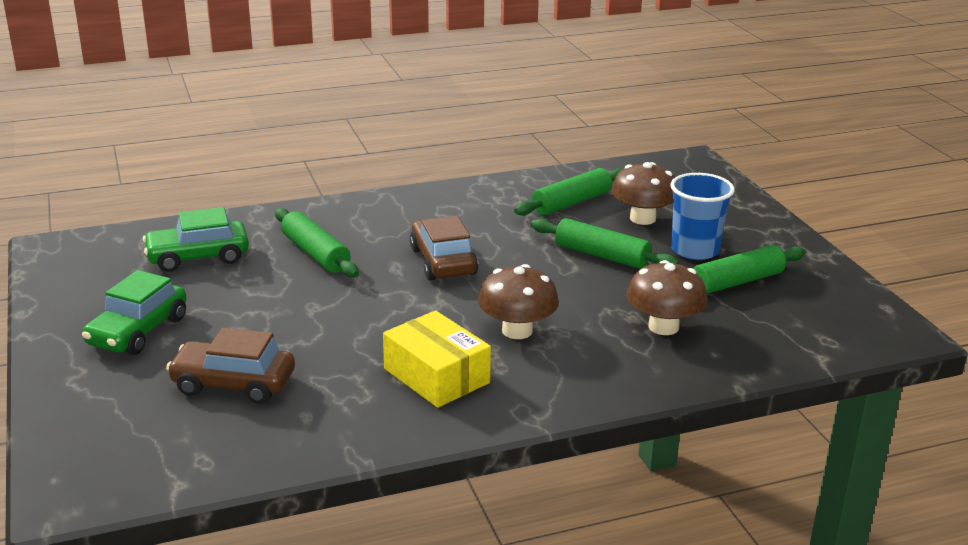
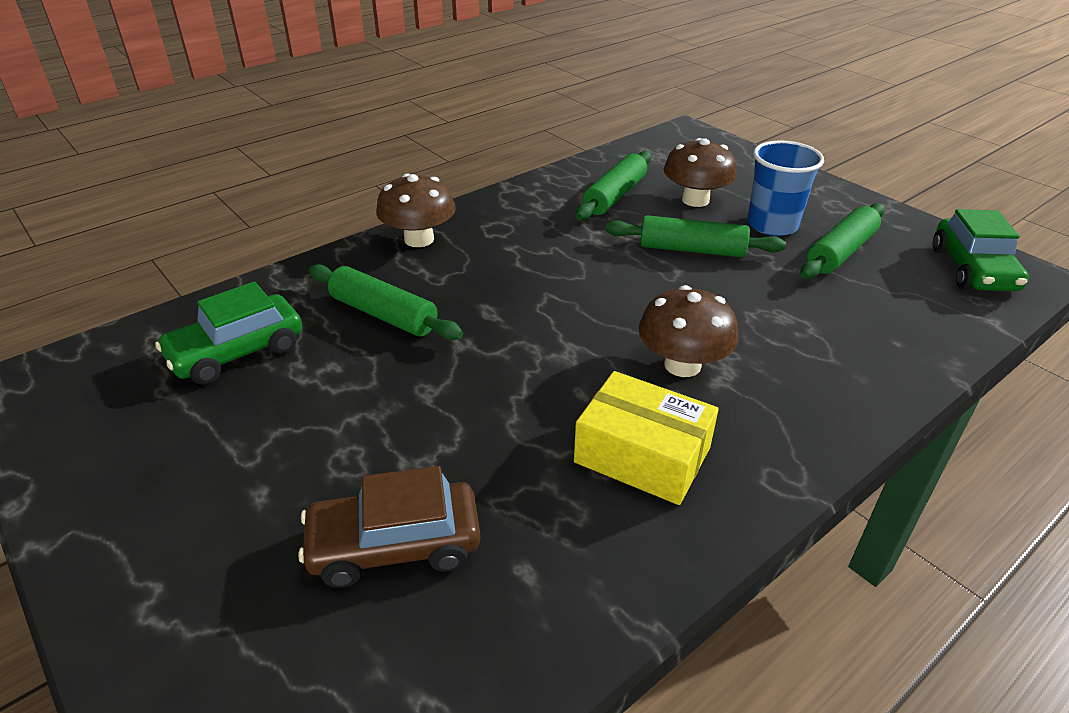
camera: 20 degrees left, 10 degrees up
(138, 331) = (210, 491): green car -> green car (972, 270)
(443, 261) = (536, 293): brown car -> none
(663, 327) = (822, 321): brown mushroom -> brown mushroom (419, 239)

